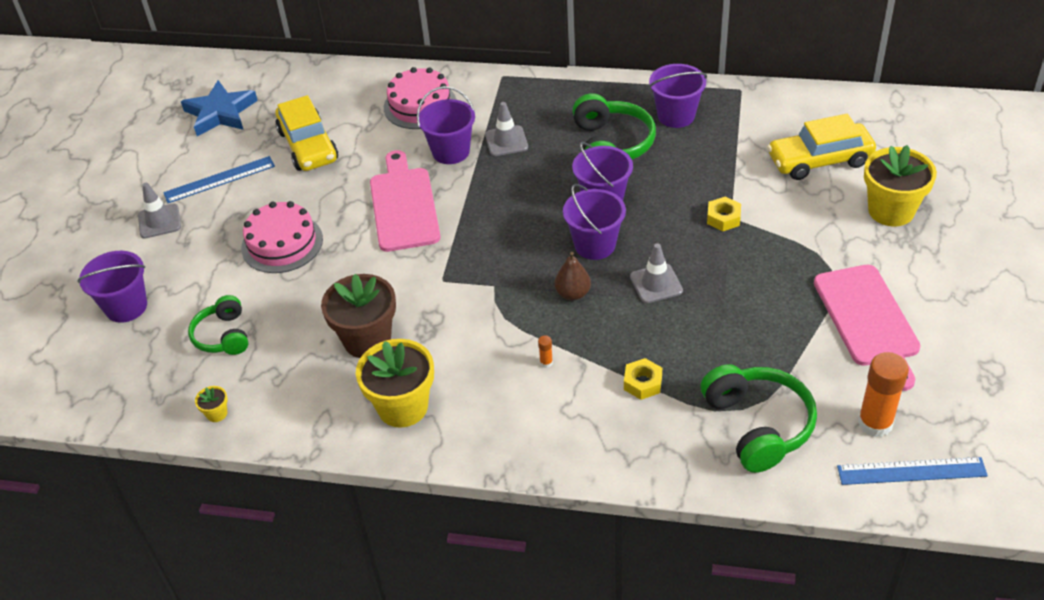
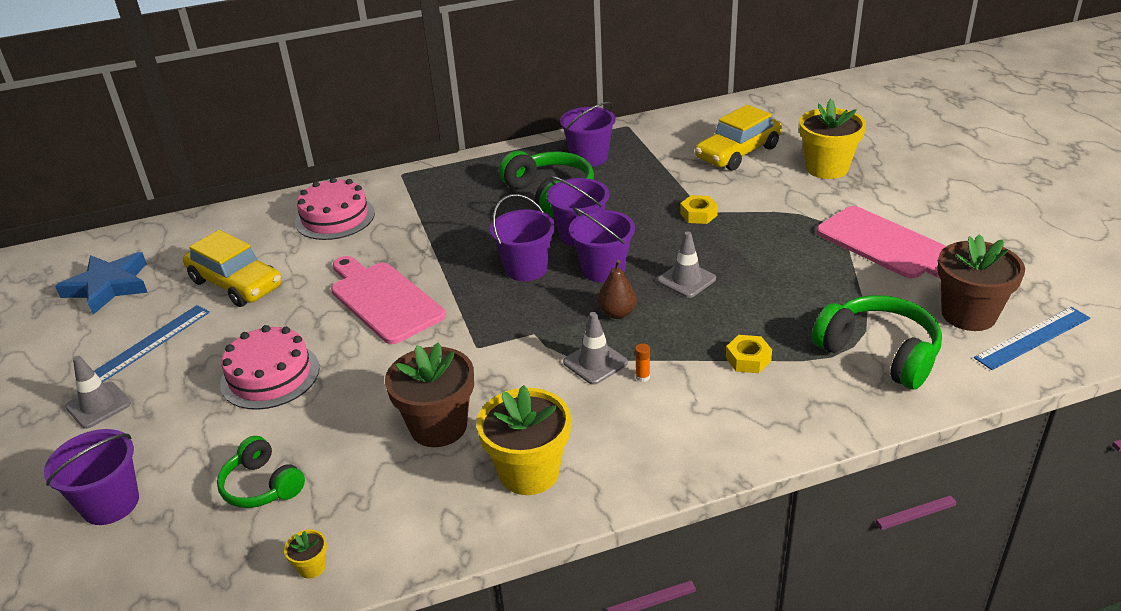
camera: 30 degrees left, 10 degrees down
(451, 151) = (397, 243): purple bucket -> purple bucket (526, 268)
(506, 141) = (447, 219): grey traffic cone -> grey traffic cone (595, 362)
(875, 423) = (968, 314): orange glue stick -> brown flower pot

